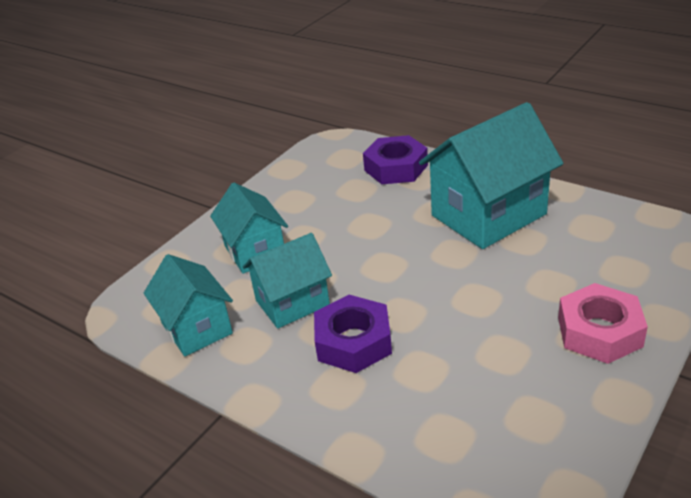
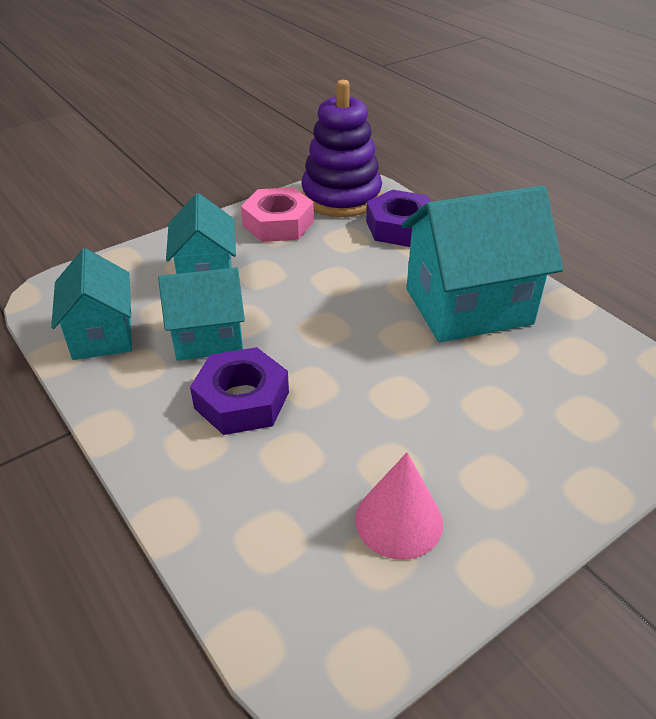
camera: 15 degrees right, 5 degrees up
(330, 156) = (341, 197): none -> purple stacking toy
(533, 389) = (399, 520): none -> pink cone
(599, 332) = (515, 480): pink nut -> pink nut (278, 223)

